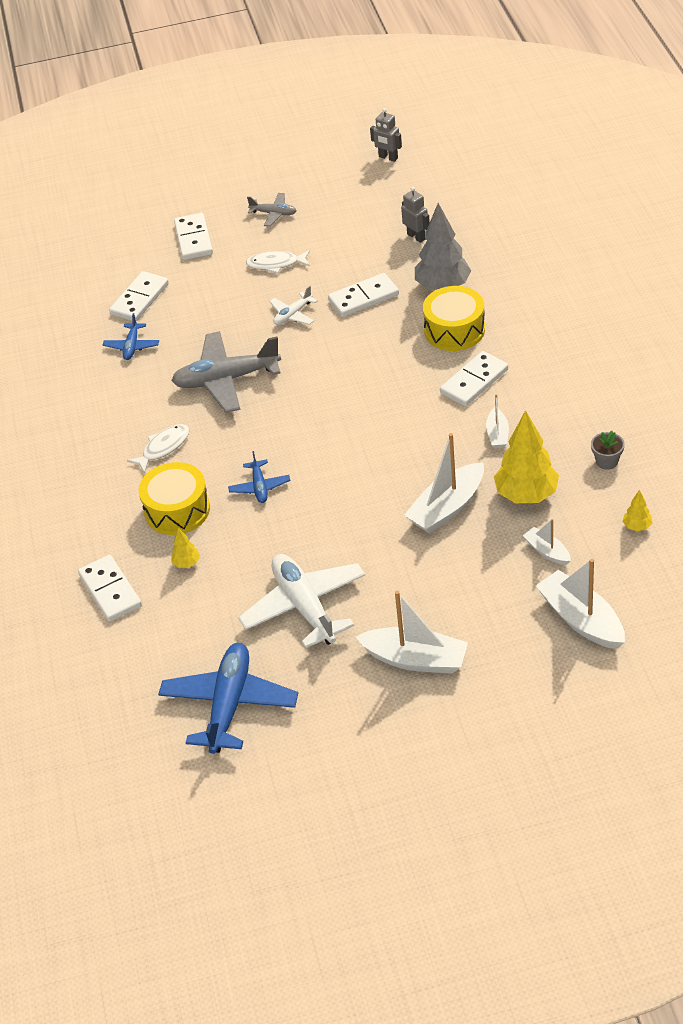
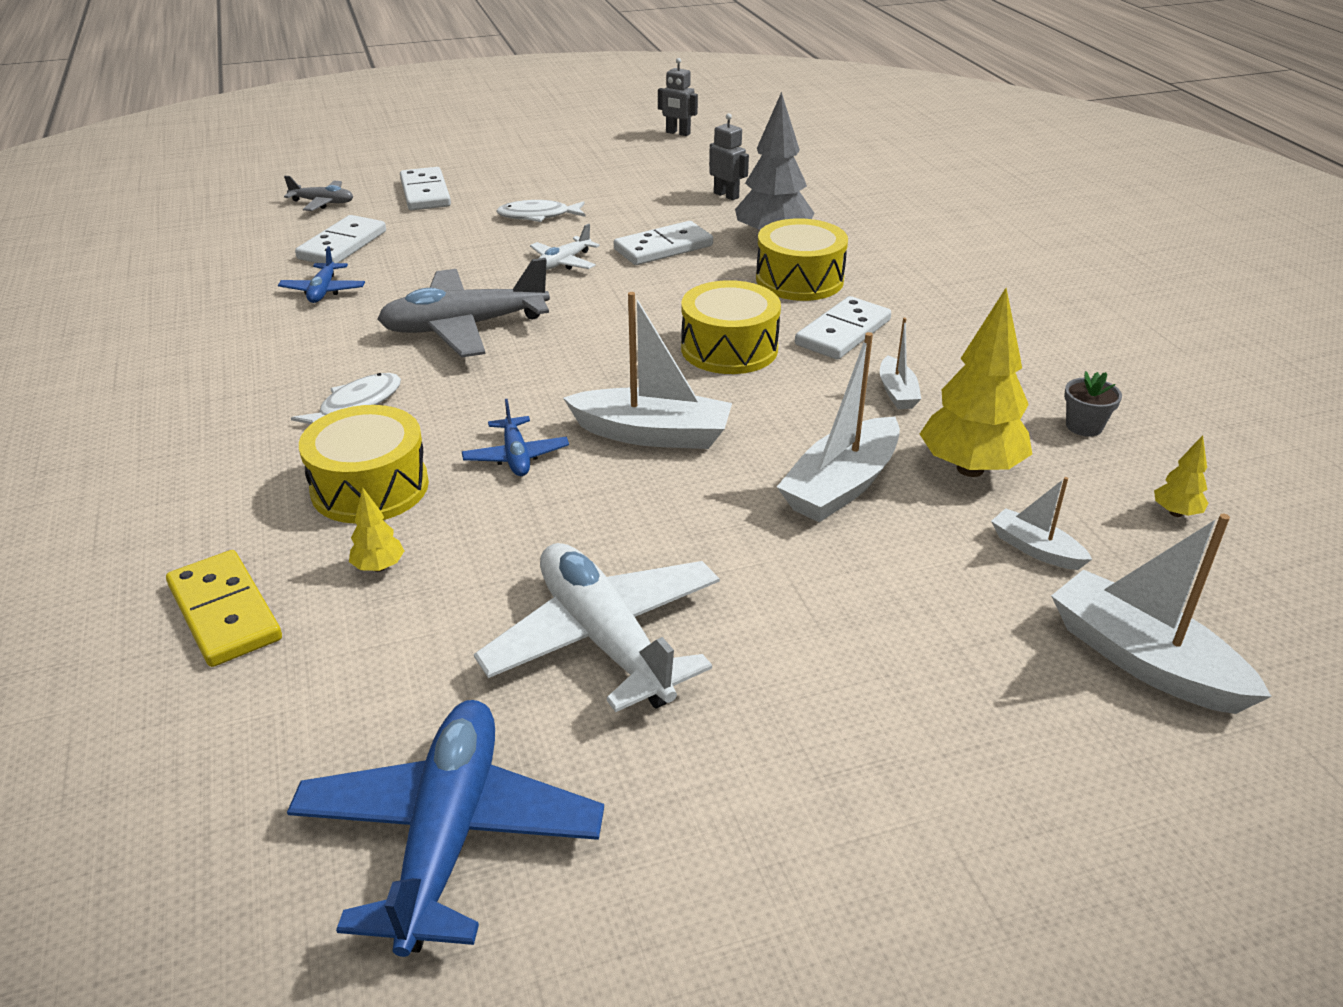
camera: 10 degrees left, 10 degrees down
(110, 590) = (225, 612): white domino -> yellow domino
(274, 214) = (534, 174): grey plane -> grey plane (323, 203)
(397, 397) = (729, 349): none -> yellow drum
(415, 659) = (839, 736): white boat -> white boat (652, 434)

